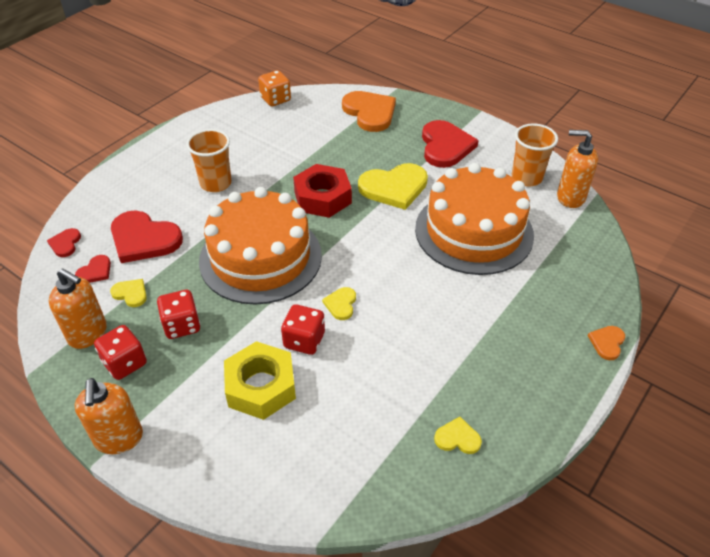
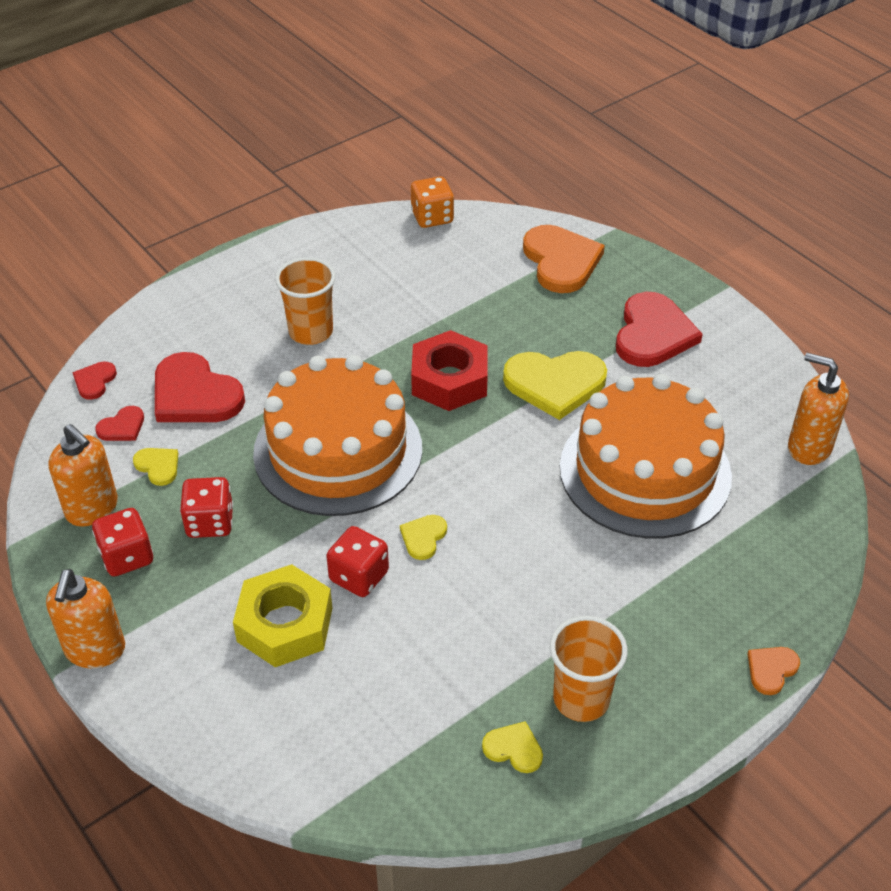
camera: 15 degrees right, 0 degrees up
(526, 178) = (755, 405): orange cup -> orange cup (581, 699)

